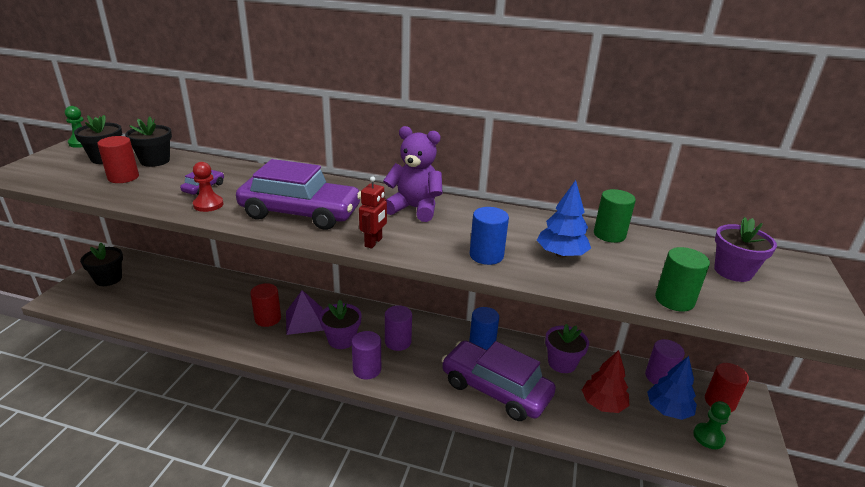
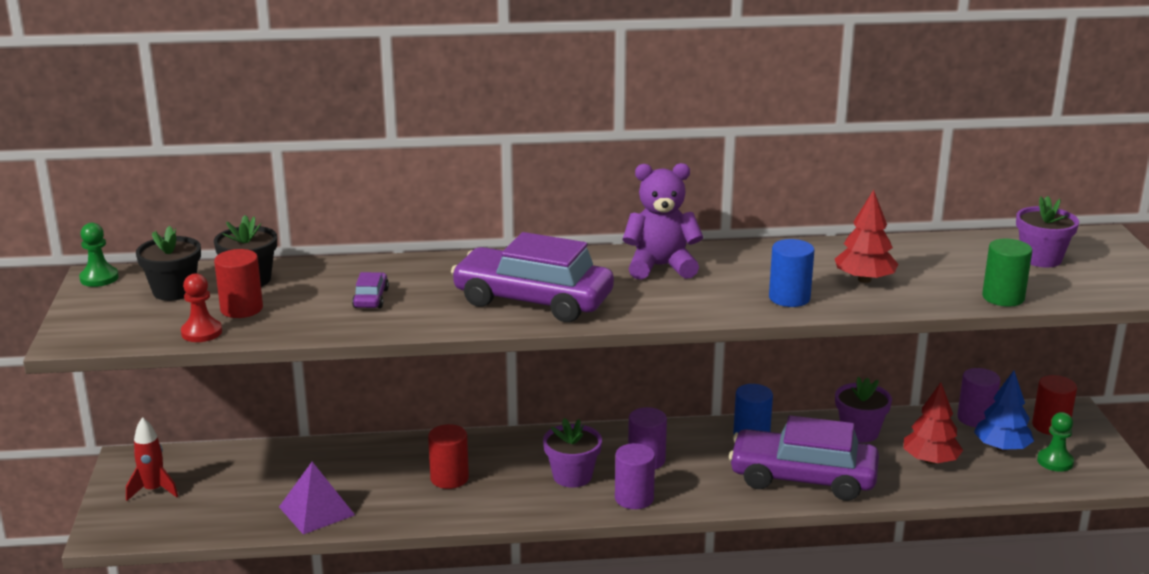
camera: 20 degrees left, 5 degrees down
(108, 279) = (154, 490): black flower pot -> red rocket
(208, 205) = (406, 316): red pawn -> red pawn (201, 332)
(300, 213) = (533, 300): purple car -> purple car turned 150 degrees counterclockwise
(304, 320) = (502, 468): purple pyramid -> purple pyramid (316, 511)
(373, 242) = (655, 312): red robot -> none
(561, 254) = (864, 279): blue tree -> red tree
(609, 234) = (897, 248): green cylinder -> none

